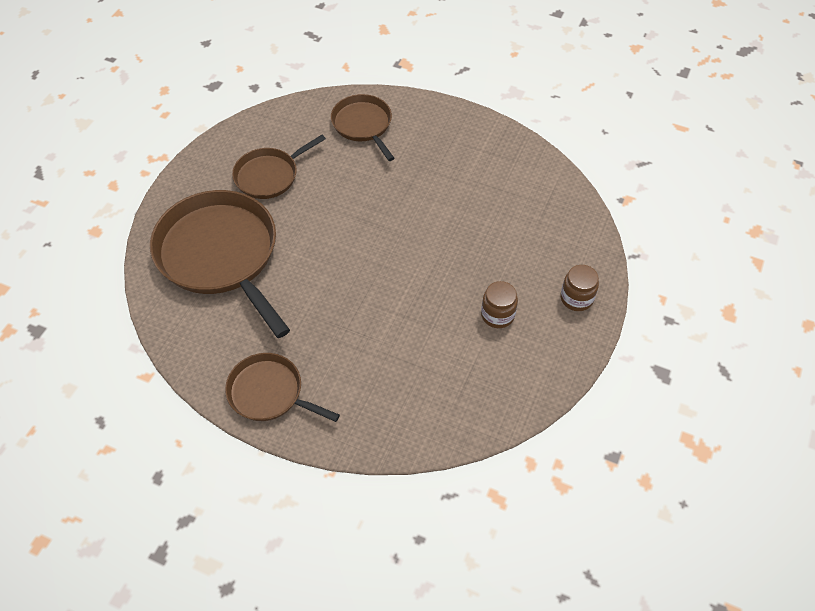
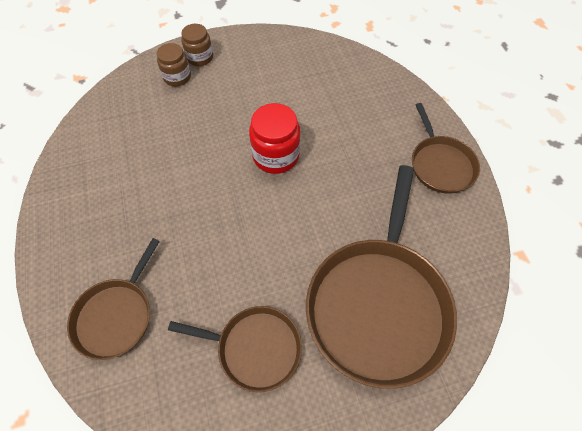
camera: 130 degrees left, 5 degrees up
(400, 280) = (275, 156): none -> red jar
(497, 315) = (252, 86): brown jar -> brown jar (177, 77)

